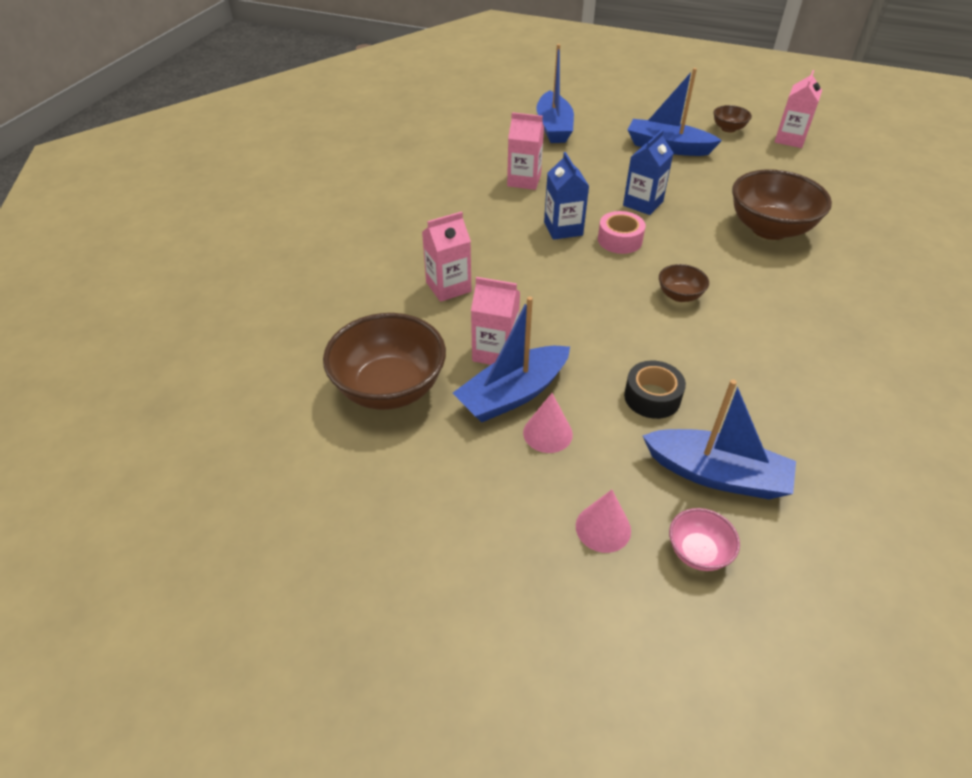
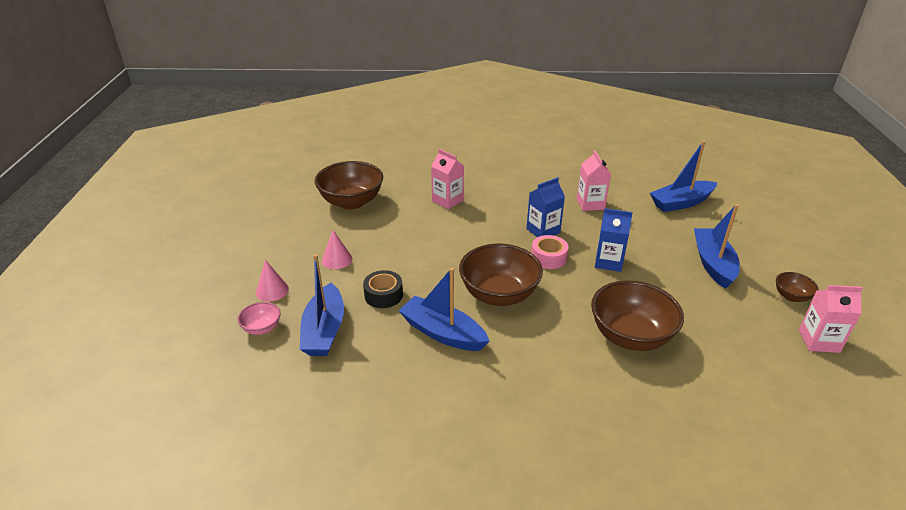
camera: 70 degrees right, 10 degrees down
(495, 352) = (397, 229): pink carton -> none
(513, 394) = (364, 242): blue boat -> blue boat (443, 333)
(679, 295) = (499, 295): brown bowl -> brown bowl, size x2.09

